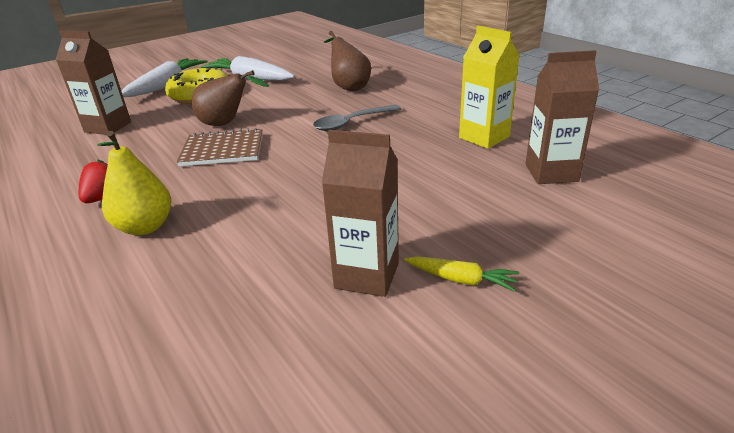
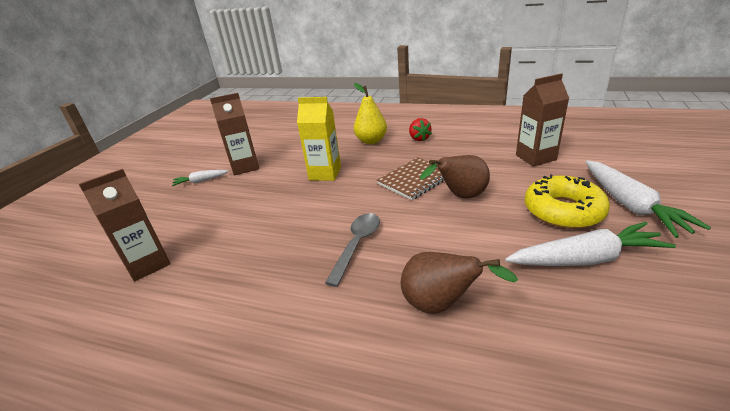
camera: 145 degrees right, 0 degrees up
(461, 279) = (200, 181): yellow carrot -> white carrot
(484, 137) = (214, 283): yellow carton -> yellow carton (325, 173)

